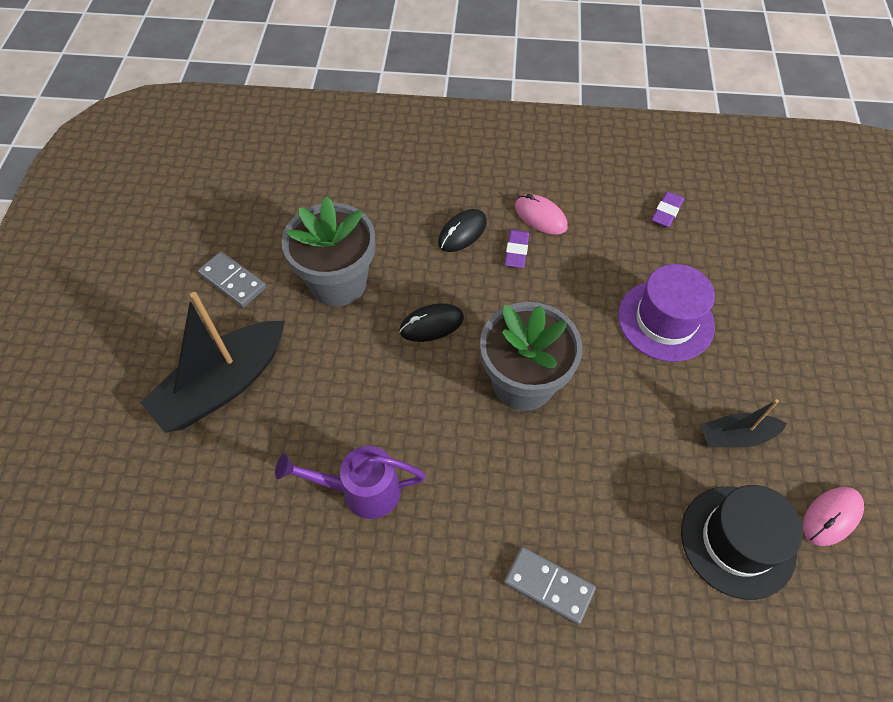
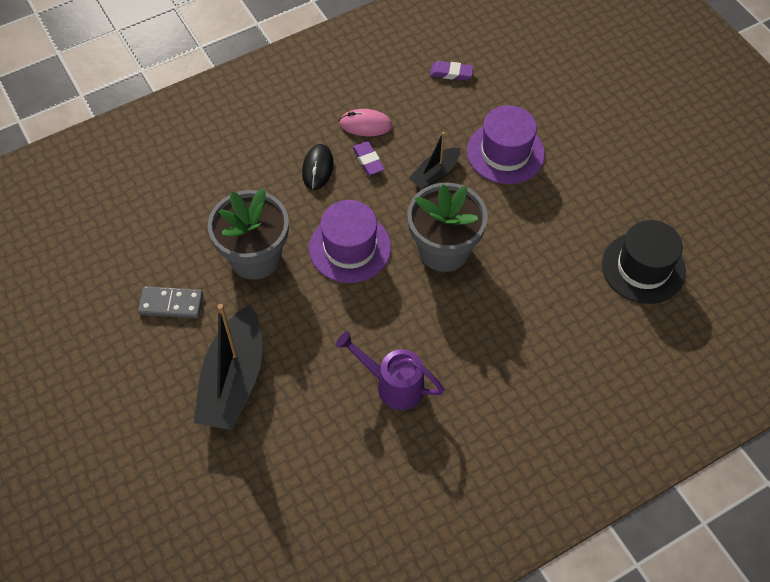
camera: 35 degrees left, 0 degrees up
(362, 490) = (393, 385): purple watering can -> purple watering can turned 60 degrees clockwise
(431, 324) = (350, 248): black mouse -> purple hat
(549, 586) = (555, 364): grey domino -> none
(666, 212) = (451, 73): purple eraser -> purple eraser turned 75 degrees counterclockwise
(736, 436) = (600, 204): black boat -> black boat (435, 174)
(831, 517) = (685, 220): pink mouse -> none

